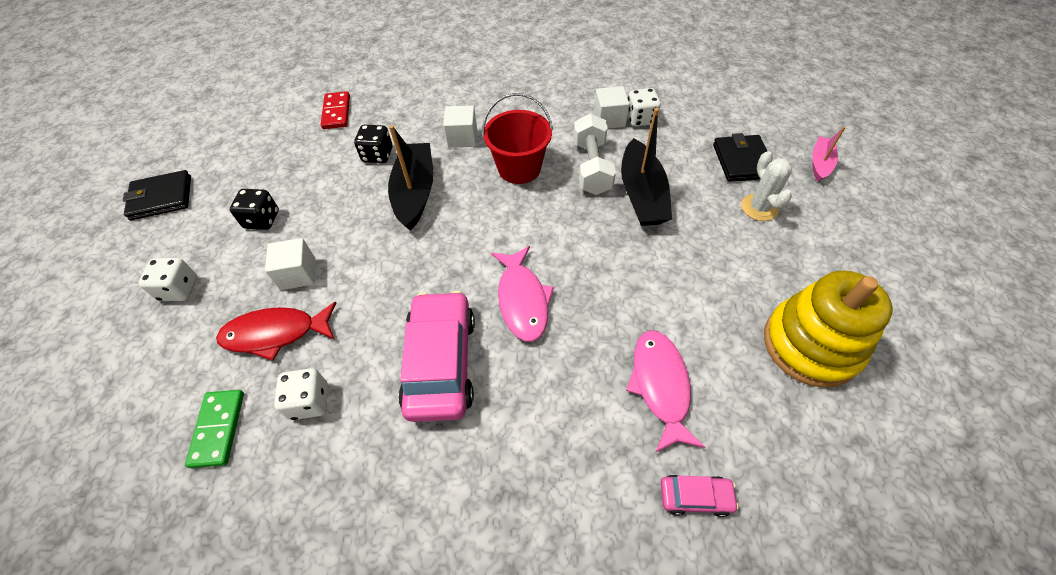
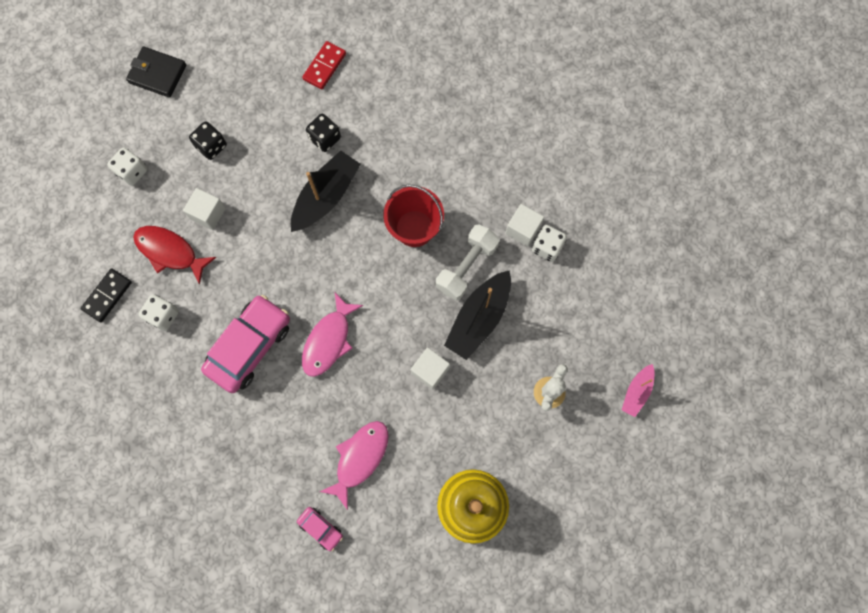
camera: 35 degrees right, 20 degrees up
(218, 429) = (107, 296): green domino -> black domino
(462, 138) = (397, 166): white cube -> white cube (430, 371)
(742, 161) = (581, 345): black wallet -> none
(820, 163) = (636, 392): pink boat -> pink boat turned 150 degrees clockwise

